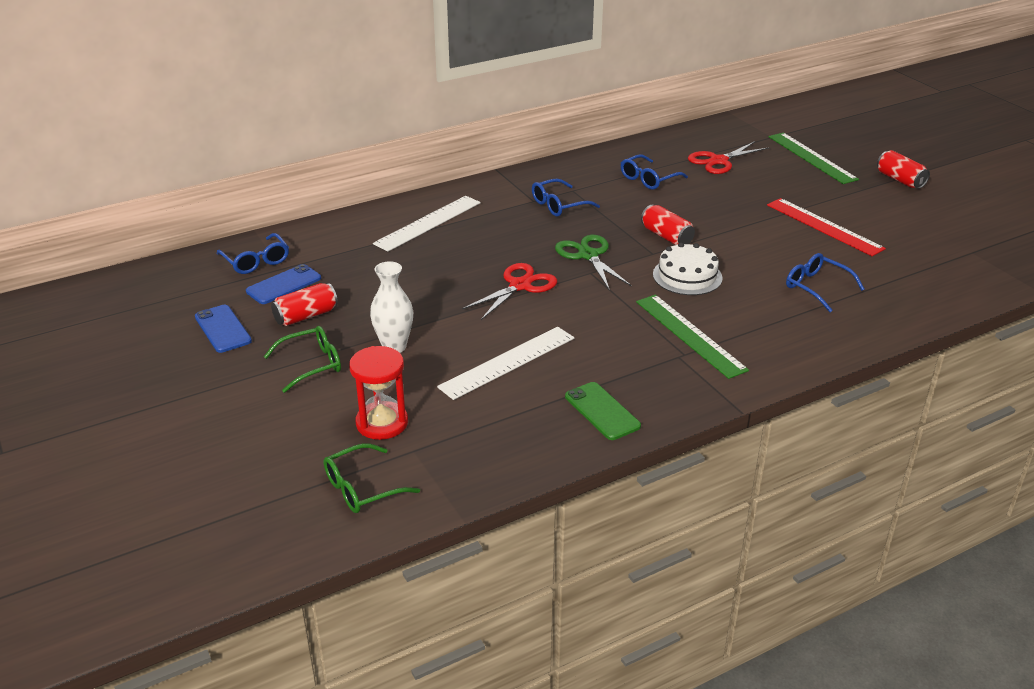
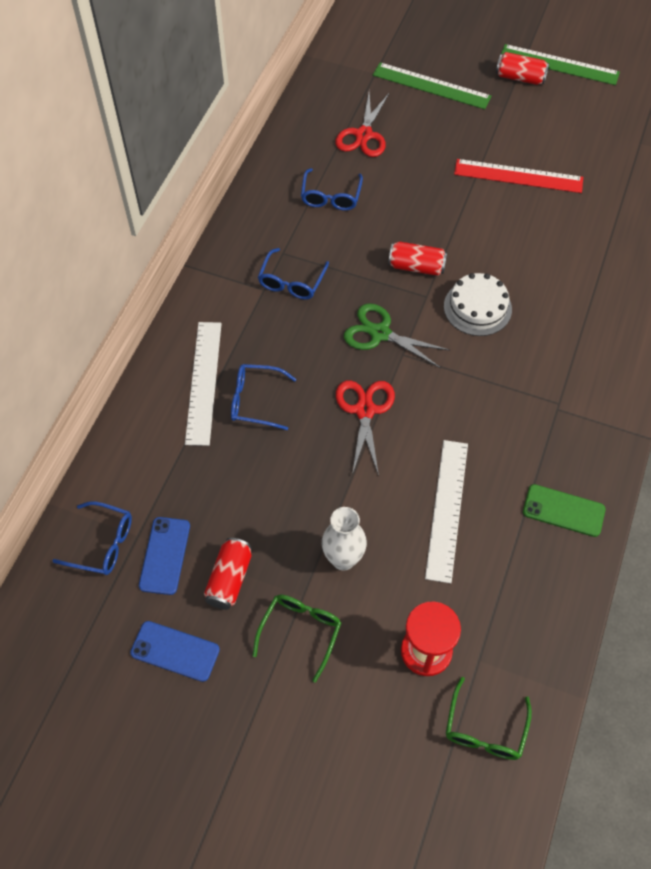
camera: 40 degrees left, 25 degrees up
(690, 335) = (543, 378): green ruler -> green ruler (559, 64)
(816, 287) = (577, 258): blue glasses -> blue glasses (255, 401)

